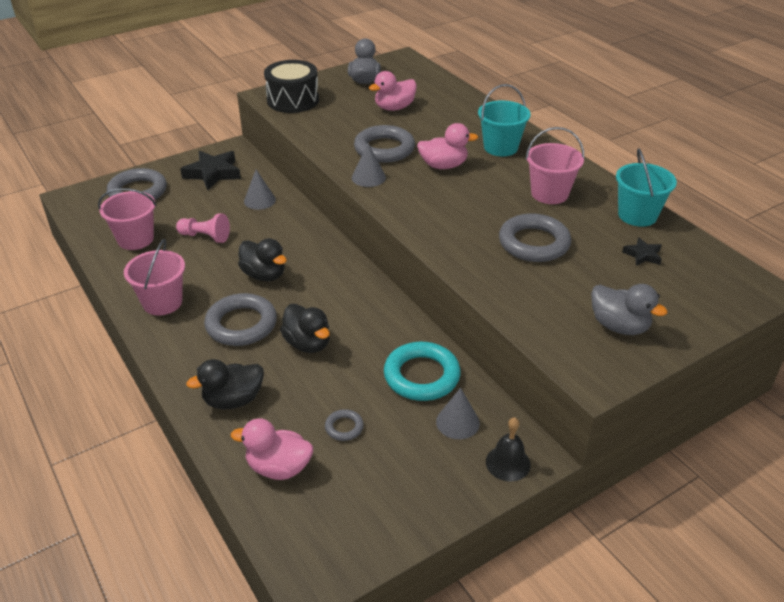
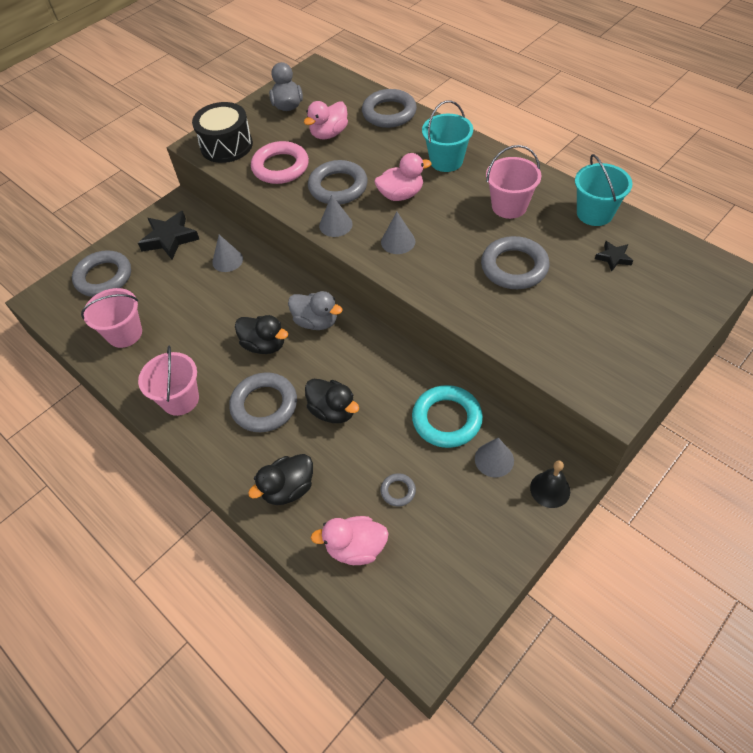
camera: 10 degrees left, 15 degrees up
(205, 237) = (191, 315): pink pawn -> none
(336, 125) = (280, 167): none -> pink ring
(424, 201) = (398, 241): none -> grey cone
(460, 101) = (389, 113): none -> grey ring
(619, 326) = (618, 342): grey duck -> grey duck (316, 322)

